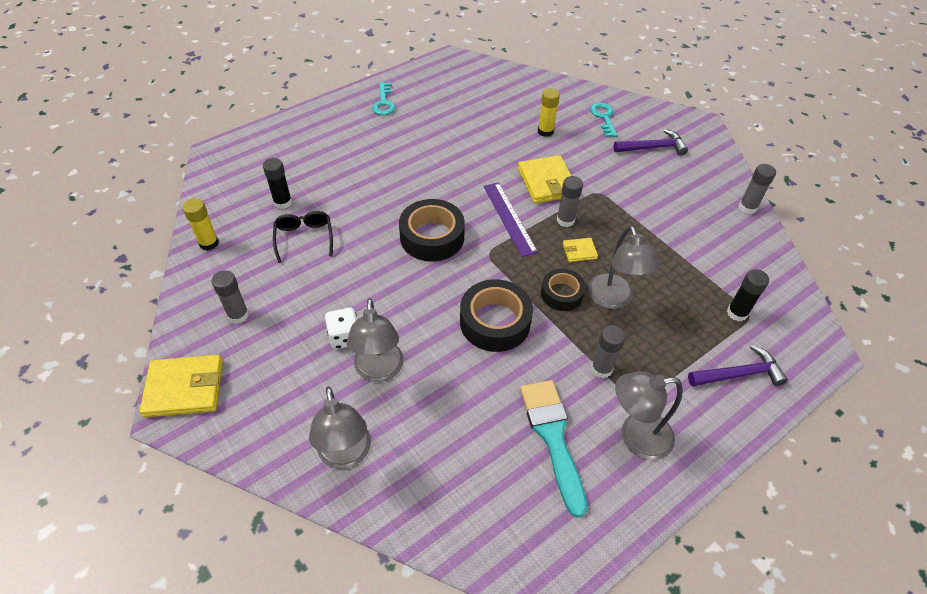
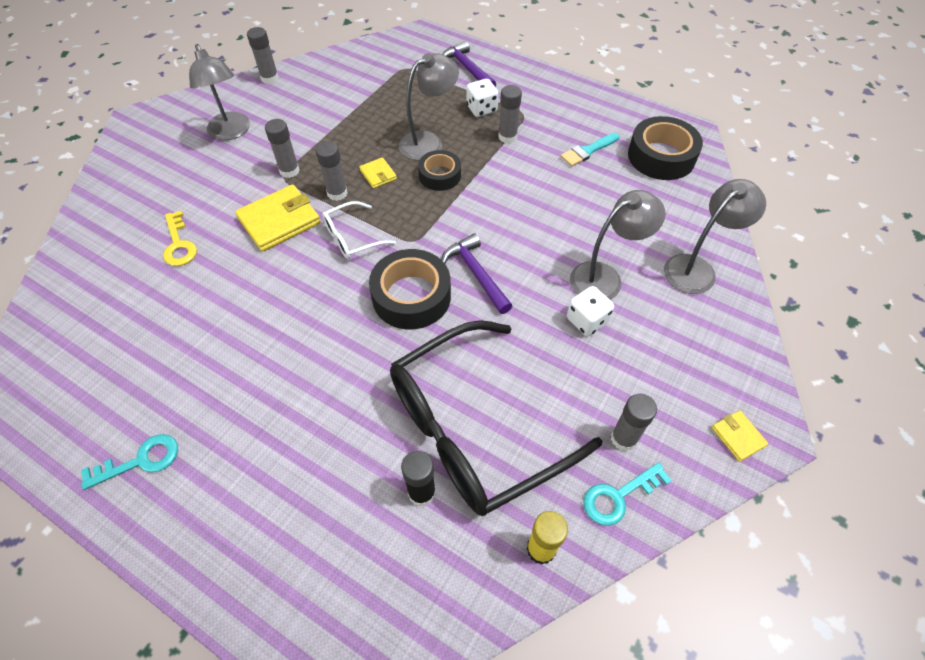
camera: 110 degrees left, 5 degrees up
(185, 388) = (738, 436): yellow wallet -> yellow wallet, size x0.51
(304, 238) = (474, 429): black glasses -> black glasses, size x2.27
(495, 322) = (499, 212): black tape -> black tape (661, 156)
(509, 218) = (352, 238): purple ruler -> white glasses
(545, 131) = (179, 244): yellow glue stick -> yellow key
(553, 437) = (587, 151): turquoise brush -> turquoise brush, size x0.59
(604, 118) = (138, 197): turquoise key -> turquoise key (619, 496)
(605, 197) = (289, 171): none -> grey glue stick
(635, 437) = (557, 110): grey lamp -> grey lamp (231, 132)
(653, 147) = (190, 148): purple hammer -> purple hammer (476, 273)
(656, 361) = (481, 109): none -> white dice
(737, 313) = (406, 74): black glue stick -> none

